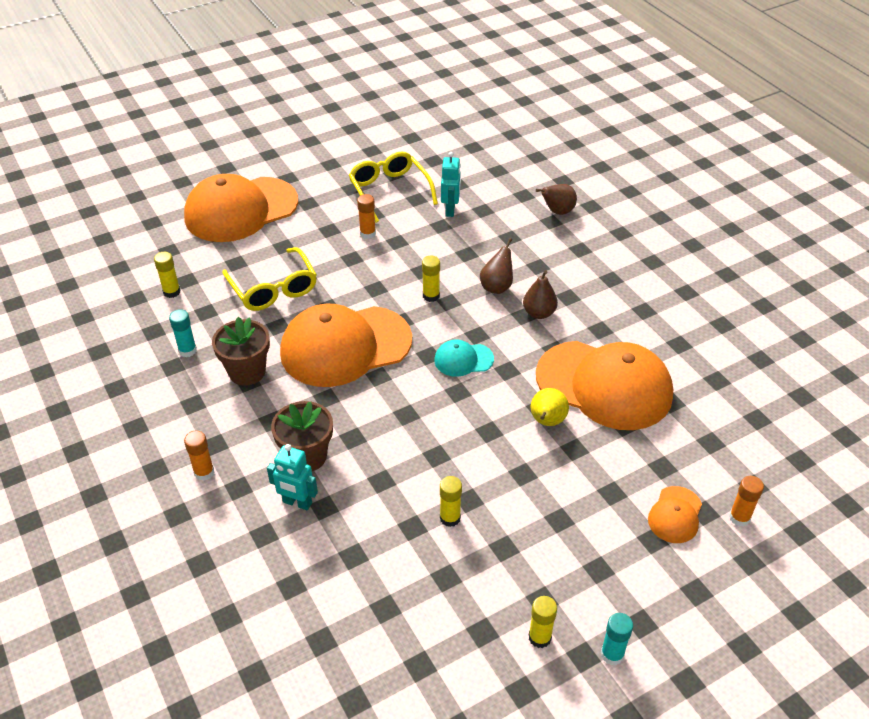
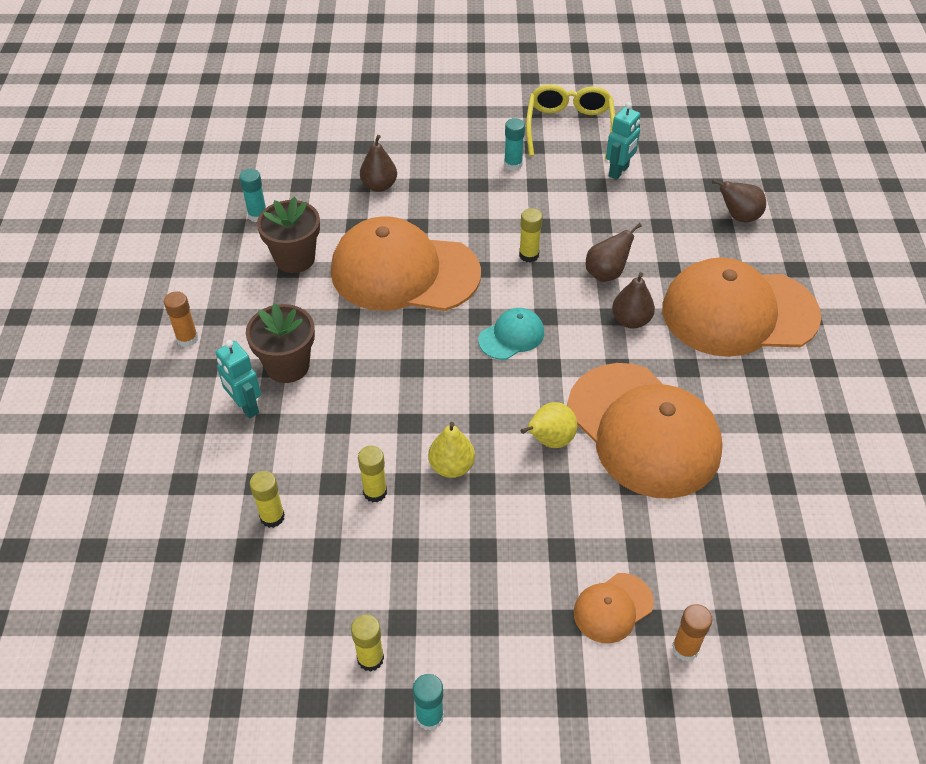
camera: 30 degrees right, 5 degrees up
(172, 292) = (285, 153): yellow glue stick -> yellow glue stick (272, 517)
(241, 210) = (407, 95): orange cap -> orange cap (738, 312)
(273, 288) = (379, 186): yellow glasses -> brown pear
(367, 233) = (513, 164): orange glue stick -> turquoise glue stick
(463, 360) = (511, 336): turquoise cap -> turquoise cap turned 120 degrees clockwise
(492, 472) = (451, 466): none -> yellow pear

